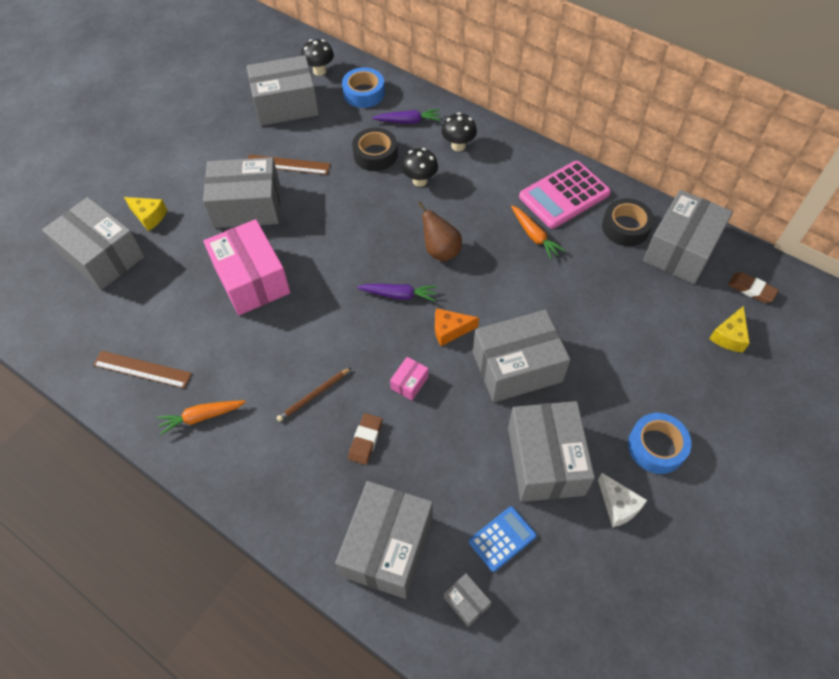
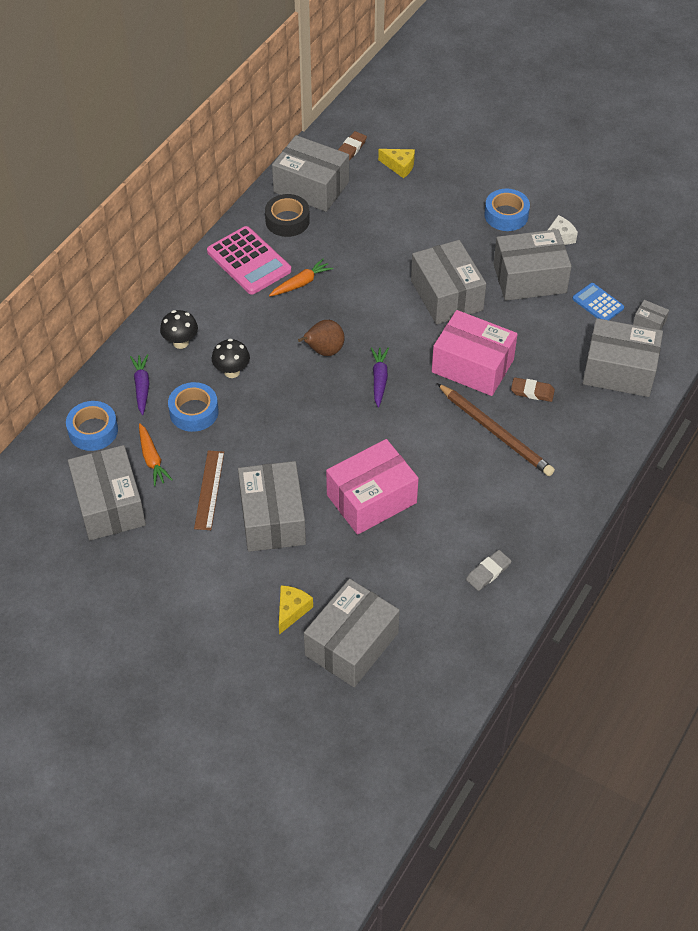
camera: 95 degrees left, 5 degrees down
(142, 369) = (488, 572): brown ruler -> grey eraser
(201, 417) = (530, 513): orange carrot -> orange carrot (152, 459)
(314, 395) = (495, 432): brown pencil -> brown pencil, size x1.89
(319, 71) = (50, 478): black mushroom -> none
(375, 155) = (194, 412): black tape -> blue tape
(409, 383) = (472, 366): pink box -> pink box, size x2.40
(450, 330) = (414, 340): orange cheese -> none
(466, 602) = (649, 322): grey box -> grey box turned 75 degrees clockwise

